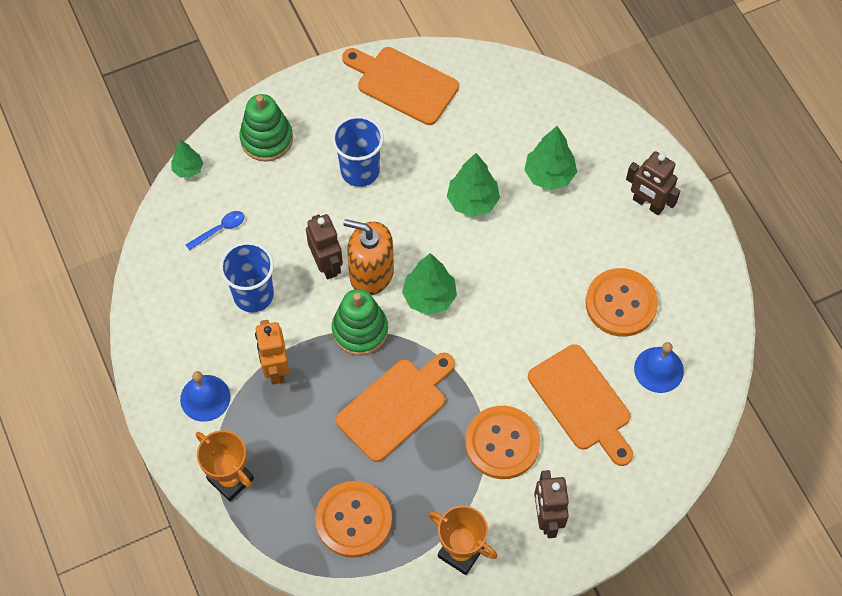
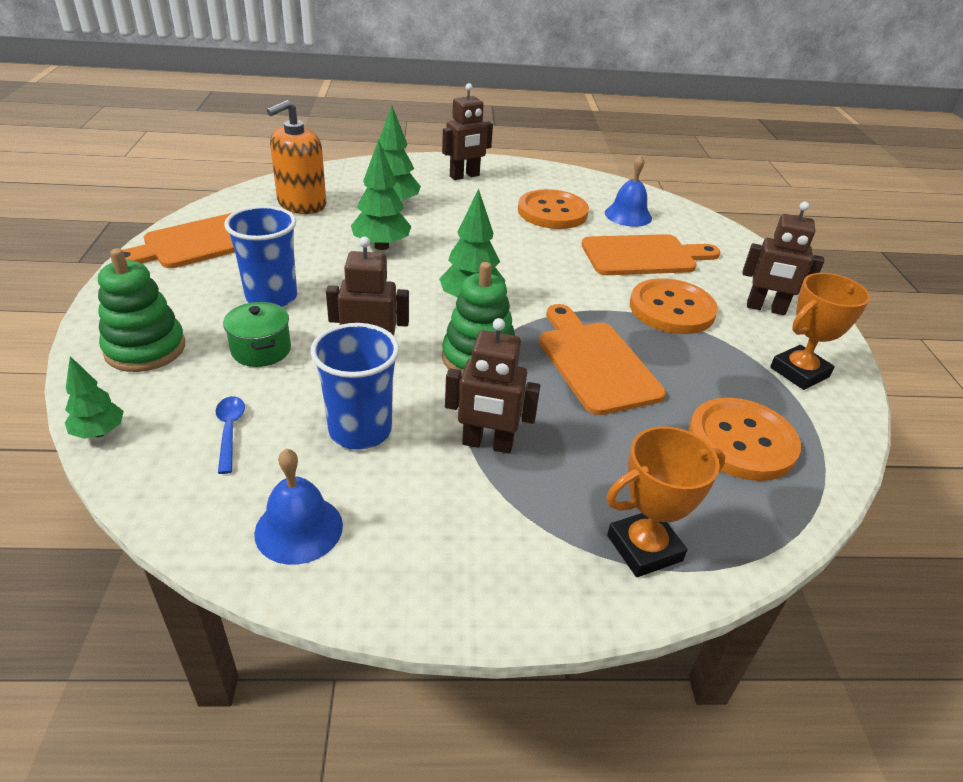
camera: 70 degrees left, 25 degrees down
(205, 398) = (491, 534): blue bell -> blue bell (299, 529)
(275, 368) = (487, 444): orange robot -> brown robot
(299, 200) = (261, 350): none -> green pot
(371, 273) = (410, 328): orange soap dispenser -> orange soap dispenser (302, 204)

